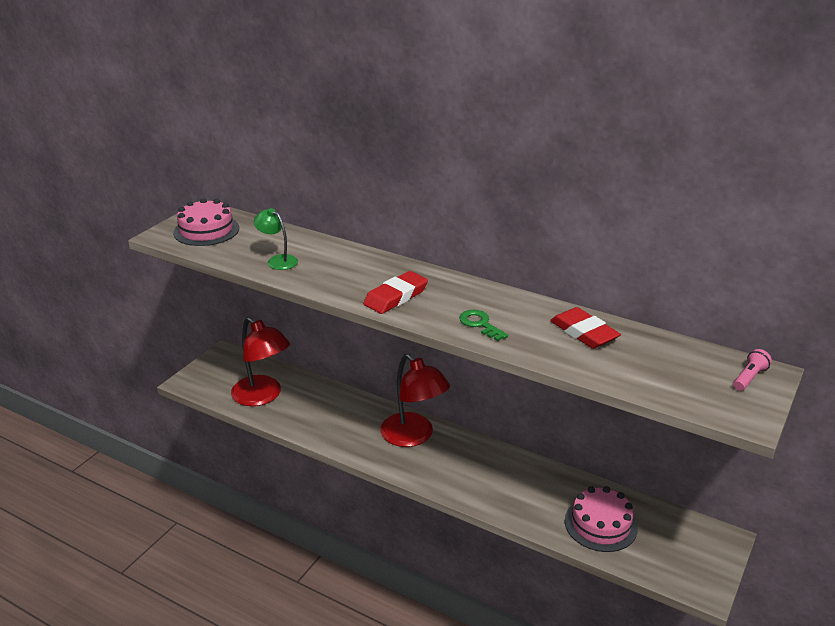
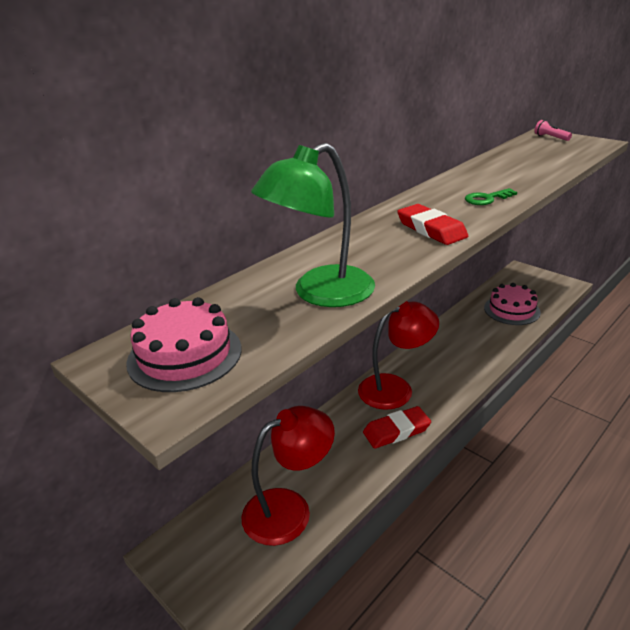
camera: 75 degrees left, 0 degrees up
(278, 260) = (320, 293): green lamp -> green lamp, size x1.89
(584, 332) = (498, 169): red eraser -> red eraser (396, 431)

